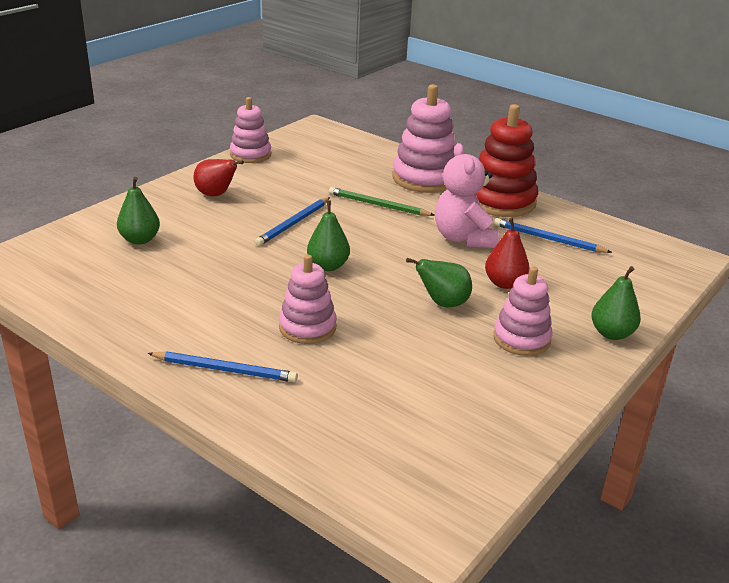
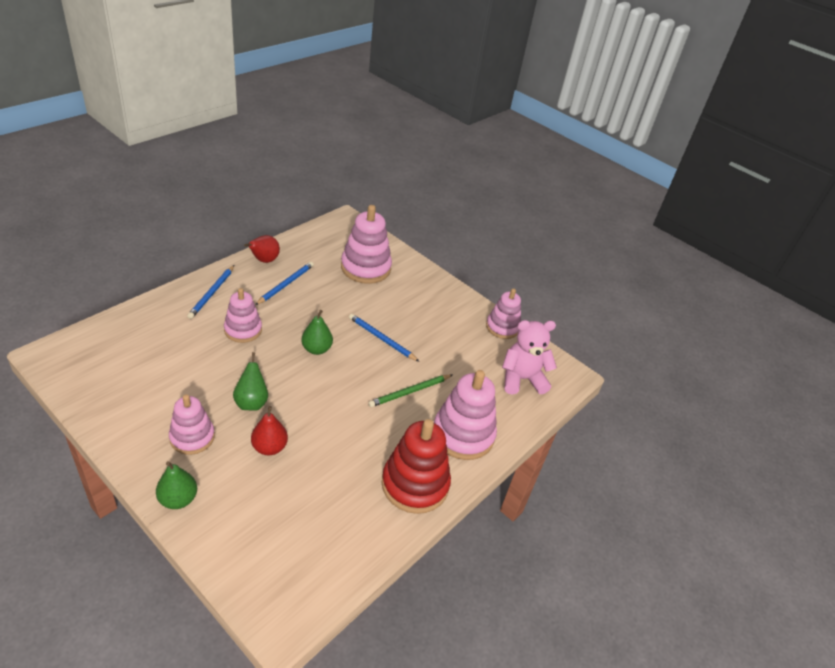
camera: 90 degrees right, 10 degrees up
(140, 240) = (365, 268): green pear -> pink stacking toy
(216, 195) = (429, 304): red pear -> red pear (264, 260)
(378, 205) = (410, 392): green pencil -> green pencil turned 150 degrees counterclockwise
(463, 238) = (346, 437): pink teddy bear -> pink teddy bear (521, 379)
(548, 239) = (337, 502): blue pencil -> blue pencil (286, 284)

